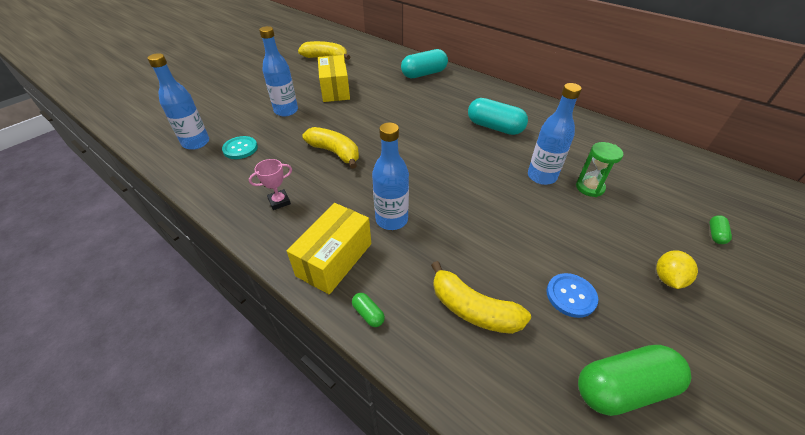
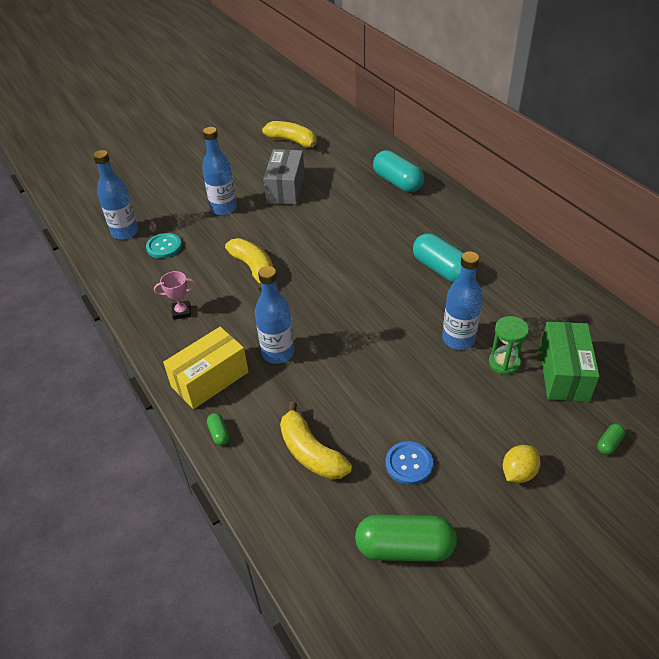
camera: 20 degrees right, 0 degrees up
(335, 89) = (286, 188): yellow box -> grey box
(424, 74) = (397, 182): turquoise capsule -> turquoise capsule turned 60 degrees clockwise
(639, 186) = (563, 373): none -> green box

